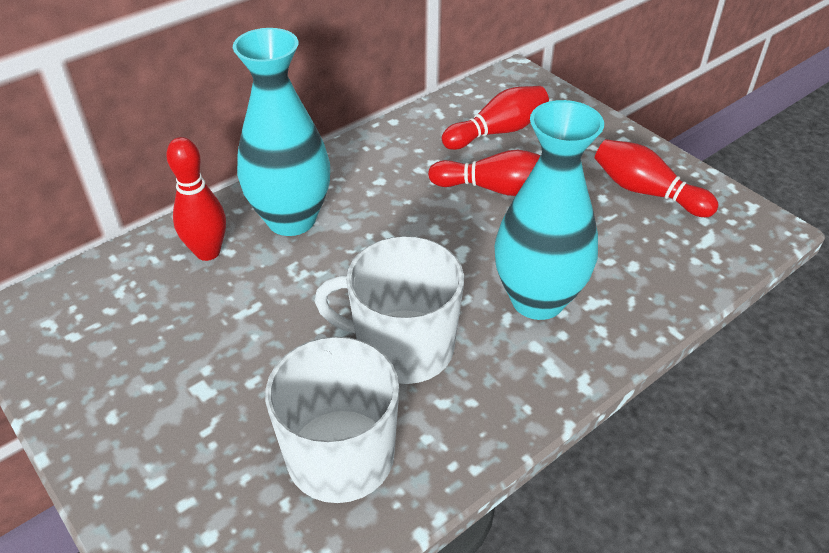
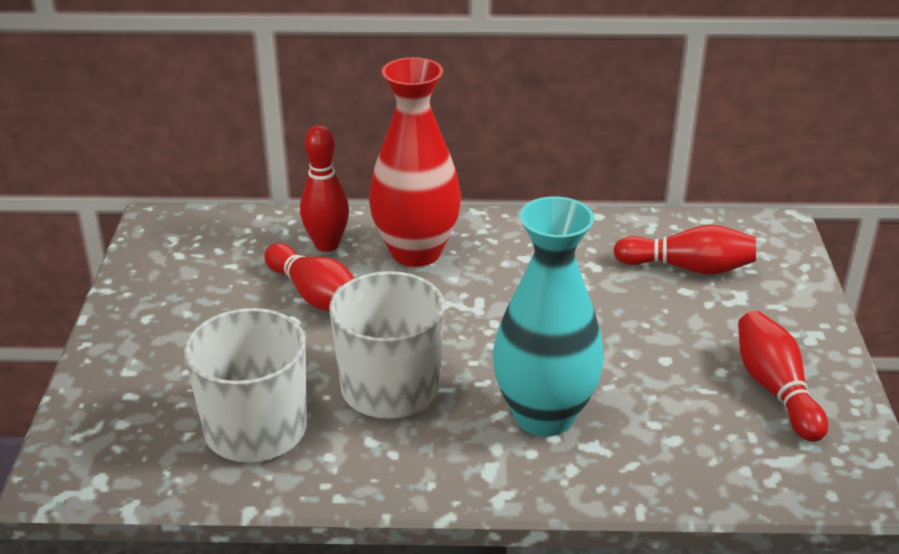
camera: 40 degrees right, 10 degrees down
(291, 219) = (416, 252): turquoise vase -> red vase
(497, 189) = (623, 314): red bowling pin -> red bowling pin (315, 295)

